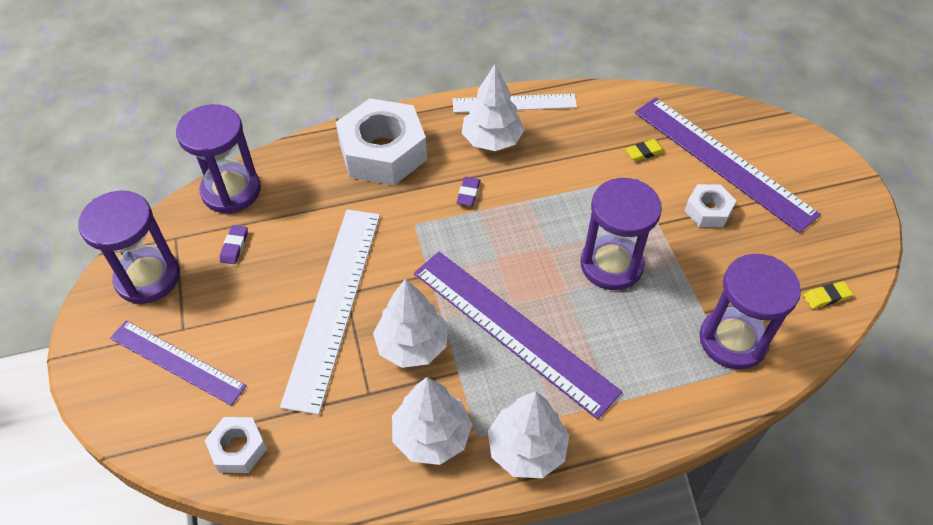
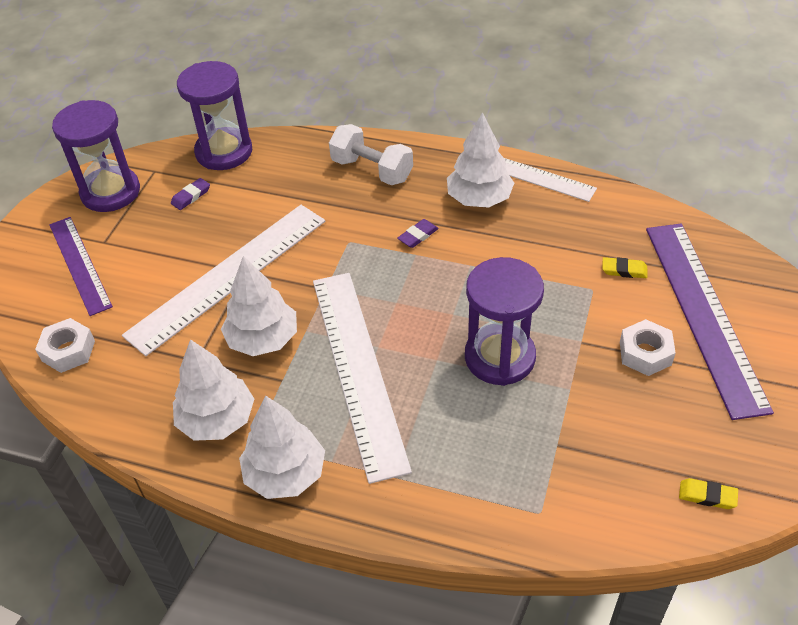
camera: 35 degrees right, 5 degrees down
(383, 152) = (372, 170): white nut -> white dumbbell
(513, 330) = (358, 369): purple ruler -> white ruler
(732, 340) = (564, 484): purple hourglass -> none

